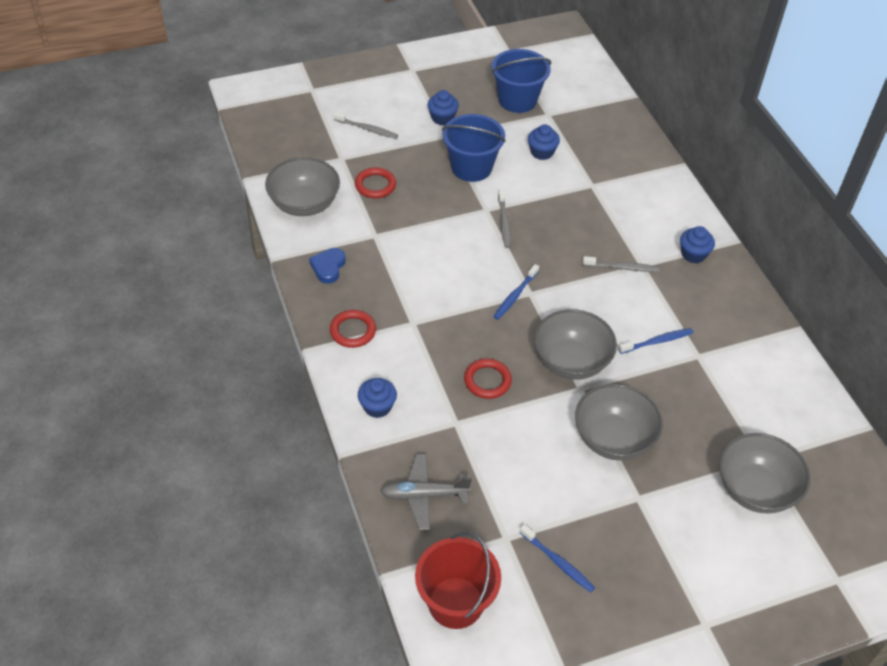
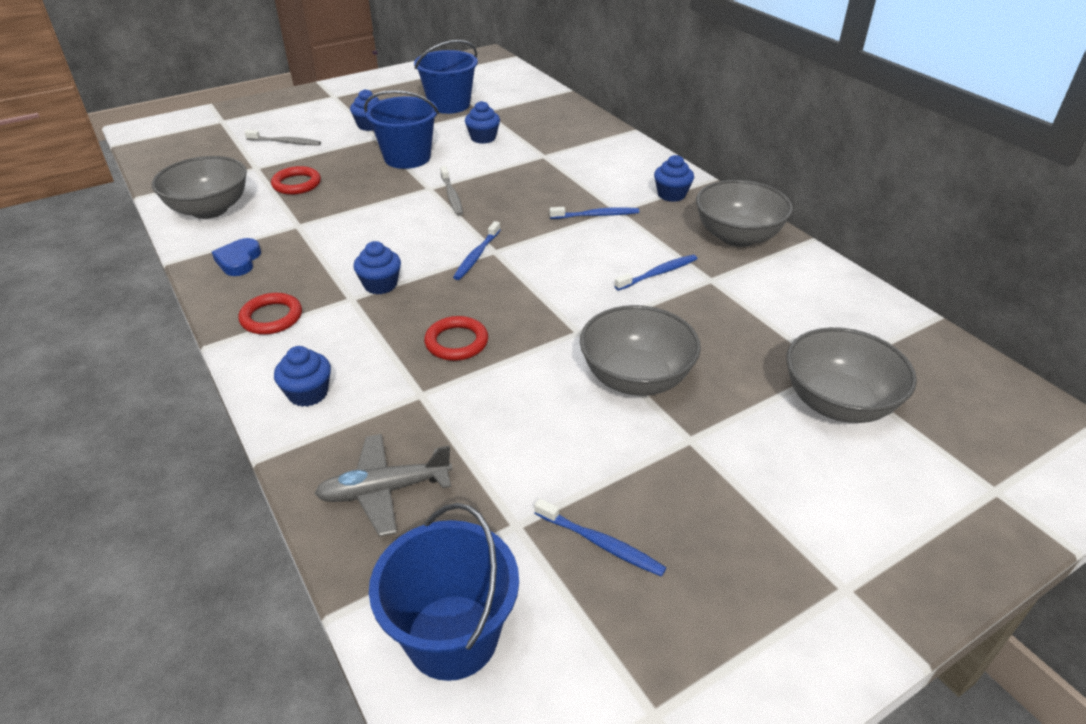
camera: 10 degrees left, 10 degrees down
(436, 313) = (380, 285): none -> blue cupcake
(455, 602) = (452, 636): red bucket -> blue bucket
(571, 361) = (559, 307): grey bowl -> grey bowl (737, 236)
(622, 267) = (596, 215): grey toothbrush -> blue toothbrush

